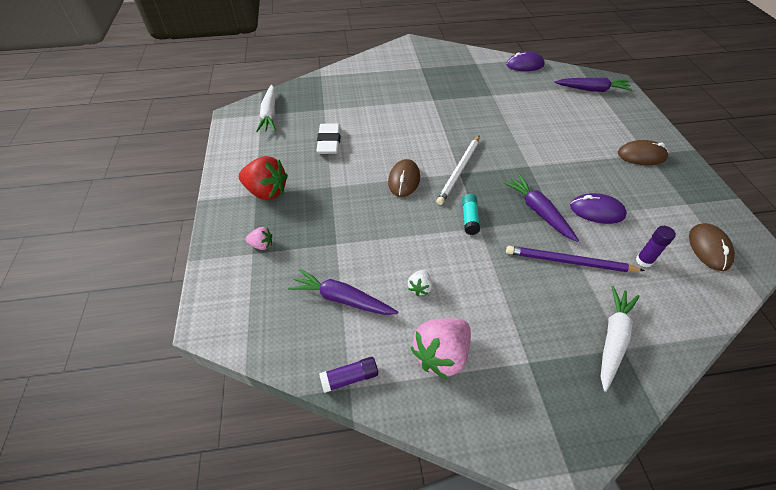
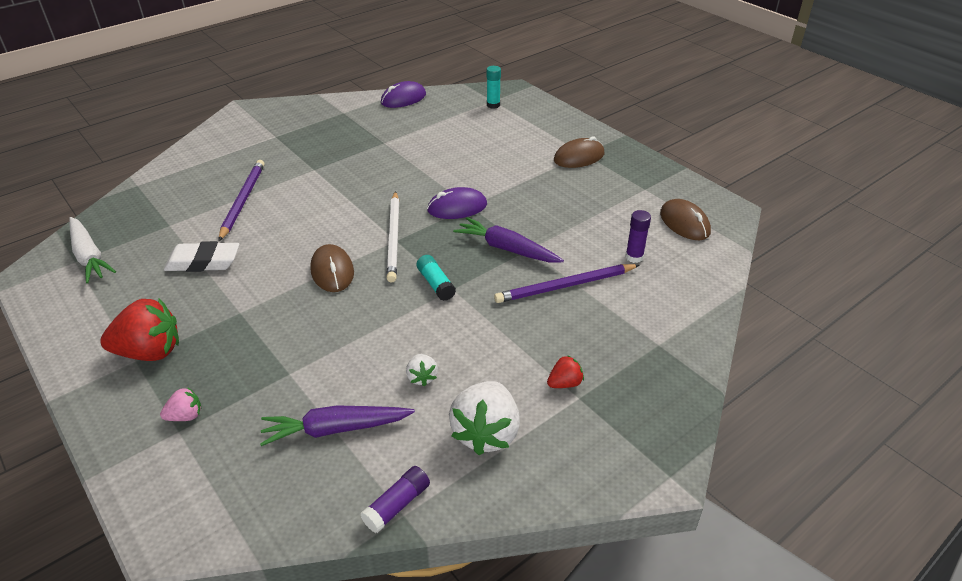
camera: 30 degrees left, 10 degrees down
(329, 142) = (203, 262): white eraser -> white eraser turned 60 degrees counterclockwise
(376, 107) = (243, 200): none -> purple pencil
(441, 355) = (486, 433): pink strawberry -> white strawberry
(524, 344) = (565, 383): none -> red strawberry
(592, 90) = (493, 105): purple carrot -> turquoise glue stick
(596, 211) = (565, 226): purple mouse -> purple mouse (457, 207)
(613, 339) = (644, 340): white carrot -> none

